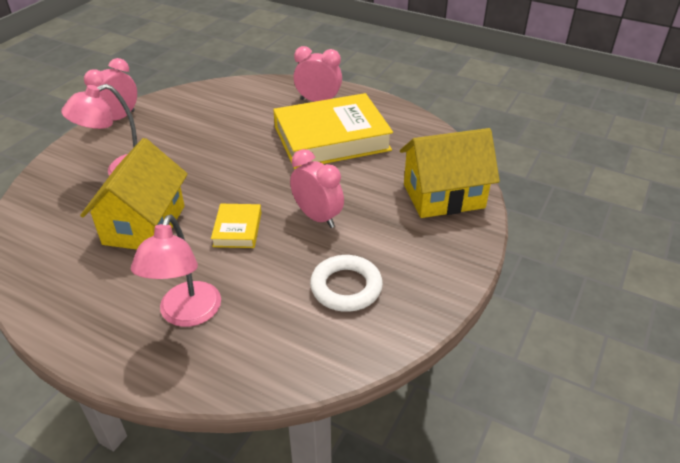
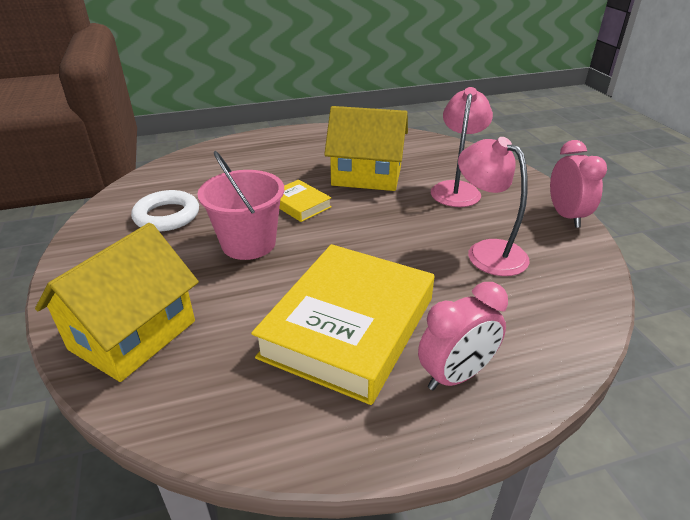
camera: 135 degrees right, 5 degrees down
(144, 225) = (366, 176): yellow house -> yellow house turned 45 degrees counterclockwise
(187, 314) = (257, 161): pink lamp -> pink lamp (487, 252)
(317, 217) = (248, 243): pink clock -> pink bucket

